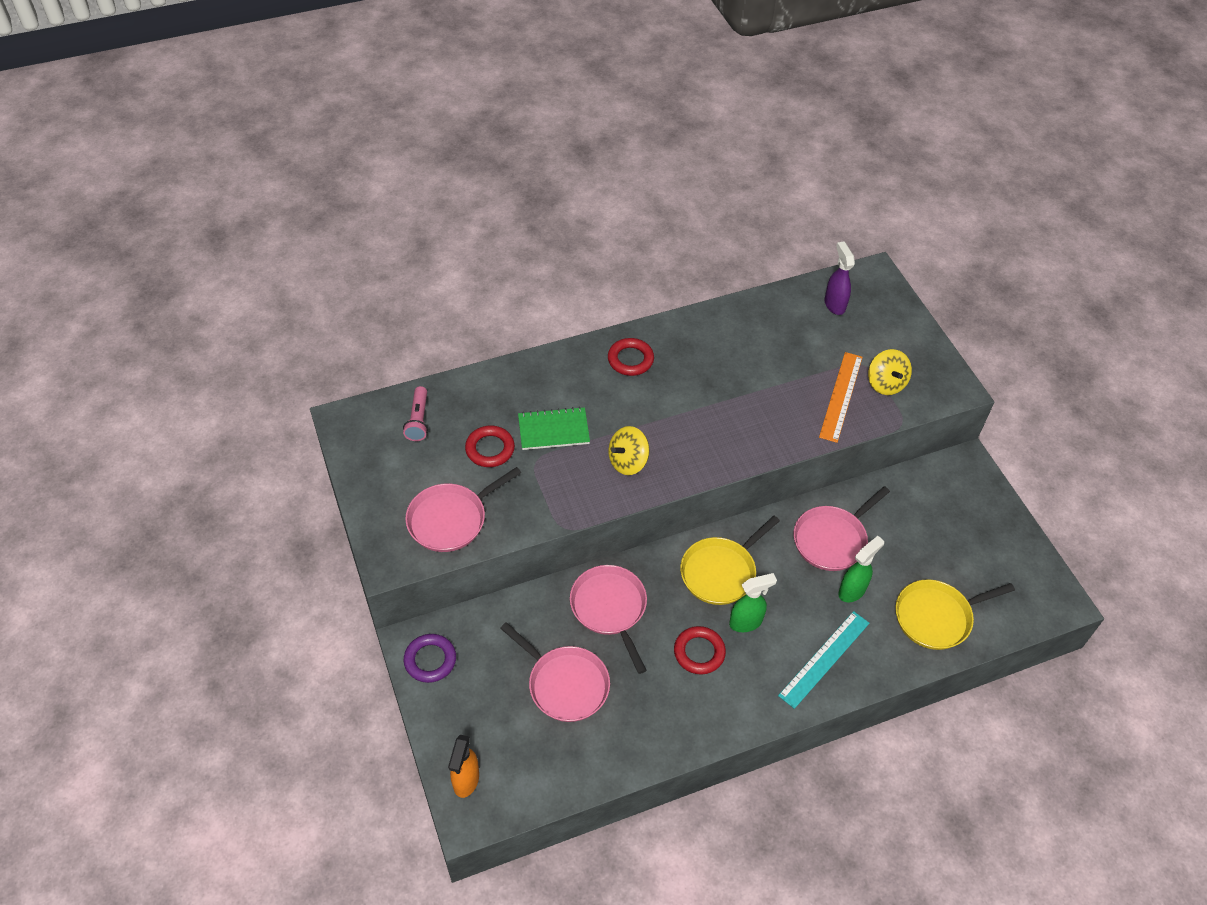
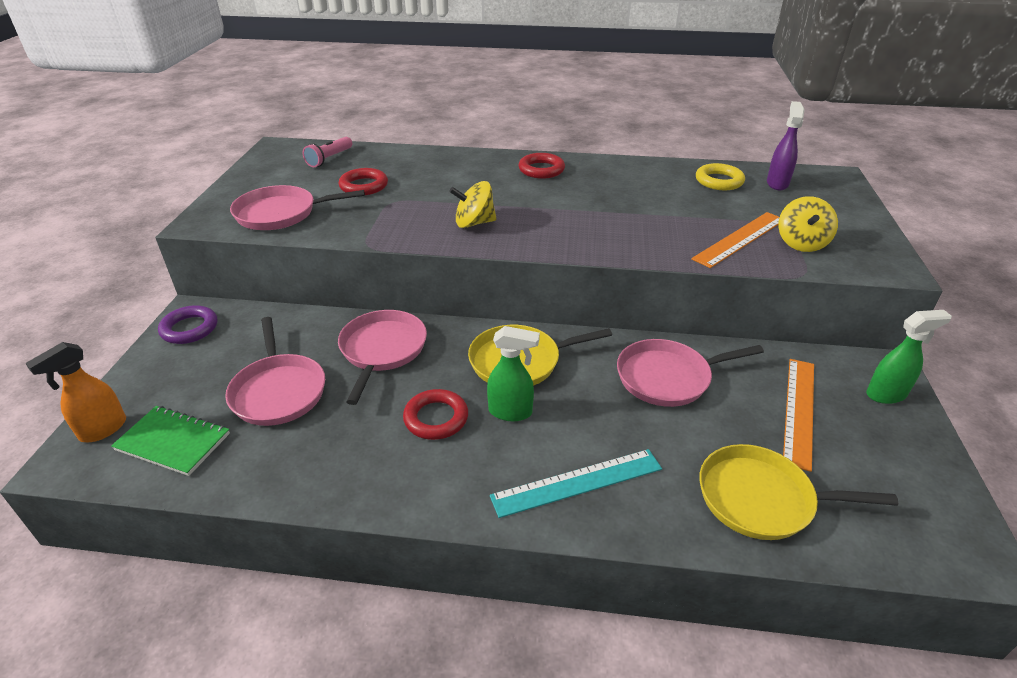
camera: 30 degrees right, 15 degrees down
(553, 430) = (429, 189): green notebook -> green notebook (173, 442)
(788, 319) = (719, 181): none -> yellow ring
(852, 590) = (661, 430): green spray bottle -> green spray bottle (886, 394)
(929, 531) = (799, 410): none -> orange ruler

